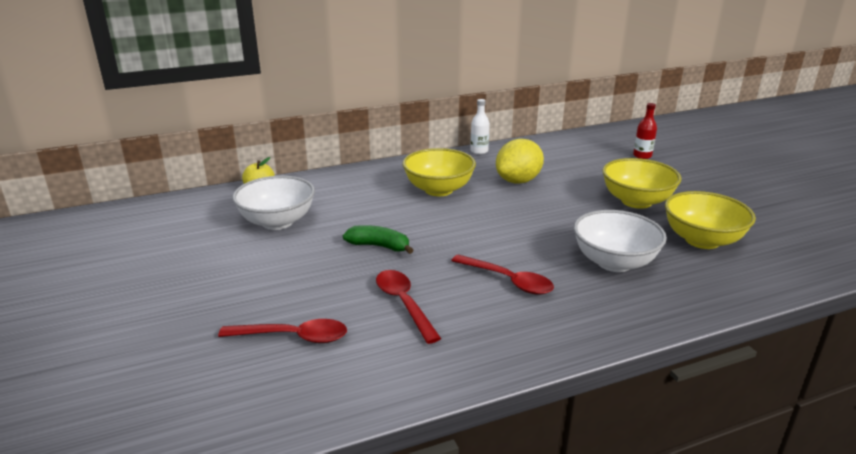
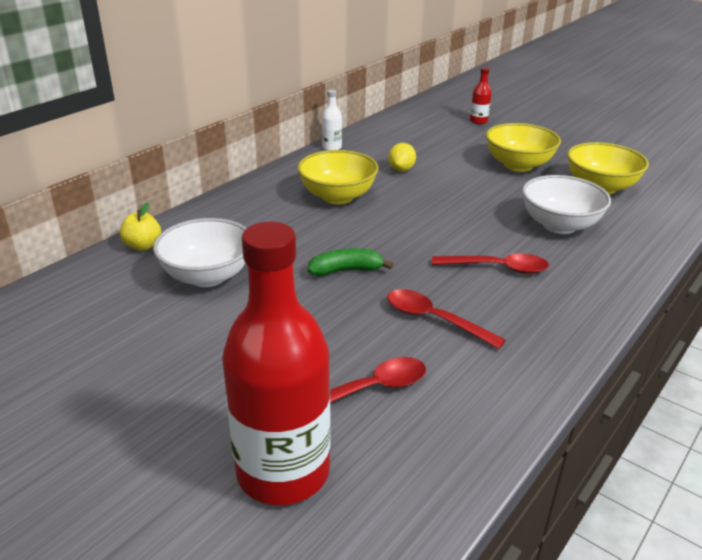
camera: 30 degrees left, 5 degrees up
(172, 368) = (283, 471): none -> red bottle
(518, 181) = (401, 169): yellow lemon -> yellow lemon, size x0.60

